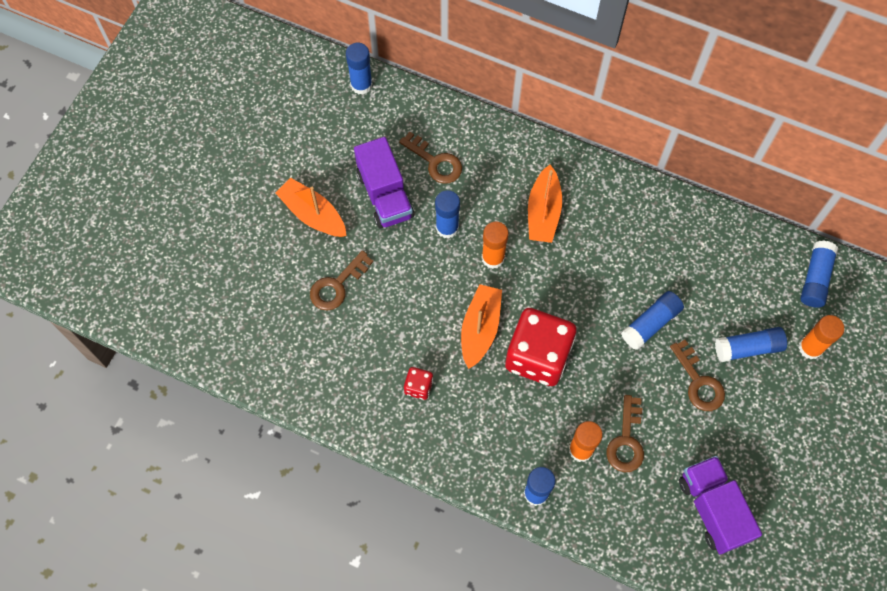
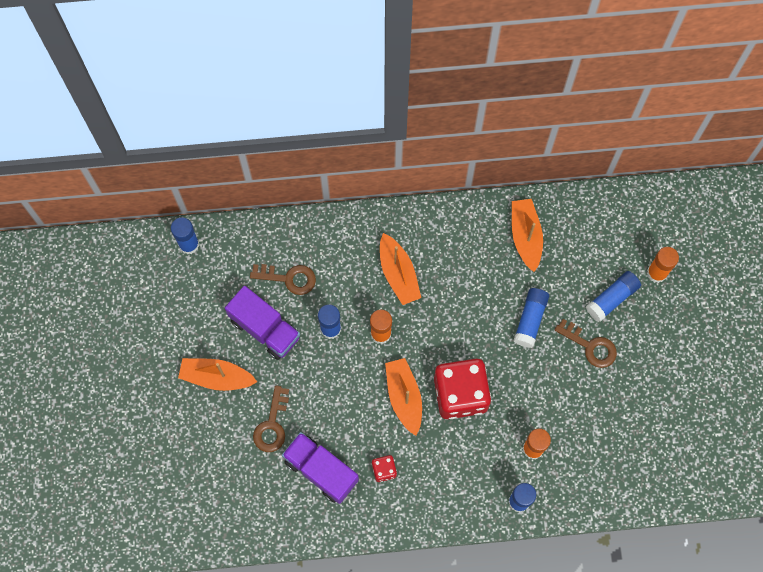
camera: 30 degrees left, 5 degrees up
(626, 440) = (562, 422): brown key -> none
(691, 243) = (525, 236): none -> orange boat
(712, 509) = (652, 438): purple truck -> purple truck (321, 470)
(815, 278) = (632, 215): blue glue stick -> none

